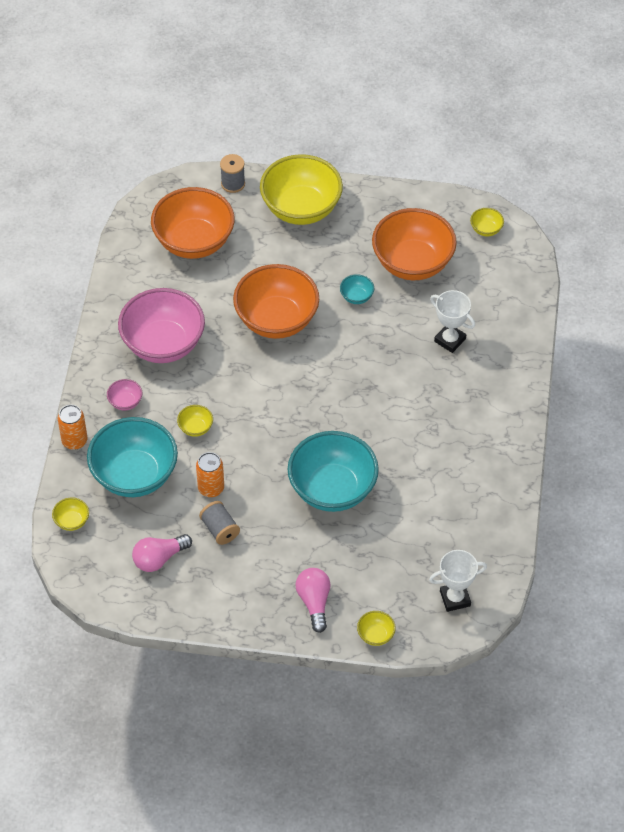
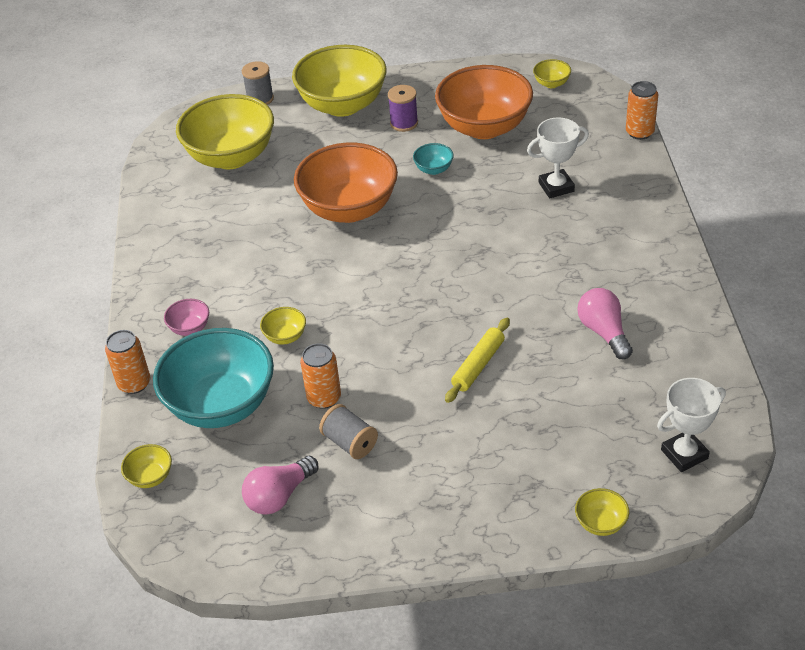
camera: 10 degrees left, 10 degrees down
(163, 344) = (221, 259): pink bowl -> none
(194, 242) = (231, 157): orange bowl -> yellow bowl
(314, 602) = (503, 501): pink light bulb -> pink light bulb (604, 332)
(332, 489) = (478, 365): turquoise bowl -> yellow rolling pin
(347, 241) = (404, 123): none -> purple spool
(450, 340) = (556, 187): white trophy -> white trophy turned 45 degrees counterclockwise
(540, 301) = (639, 132): none -> orange can

